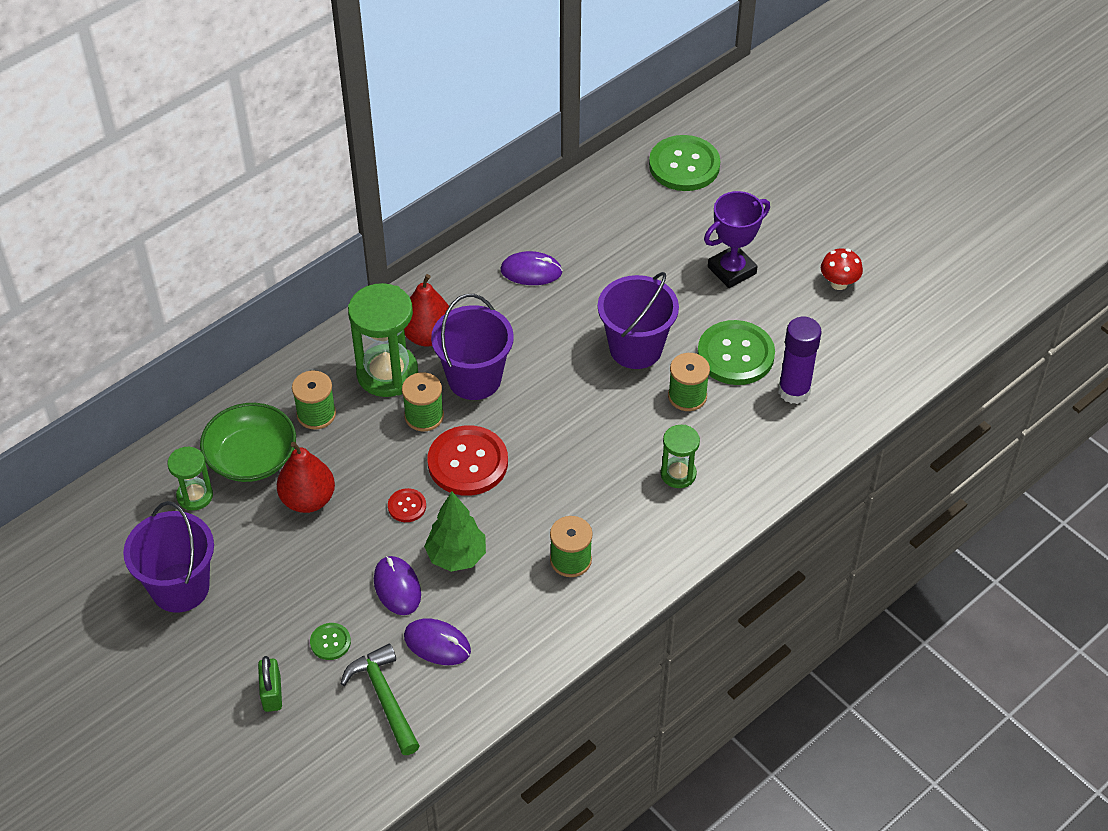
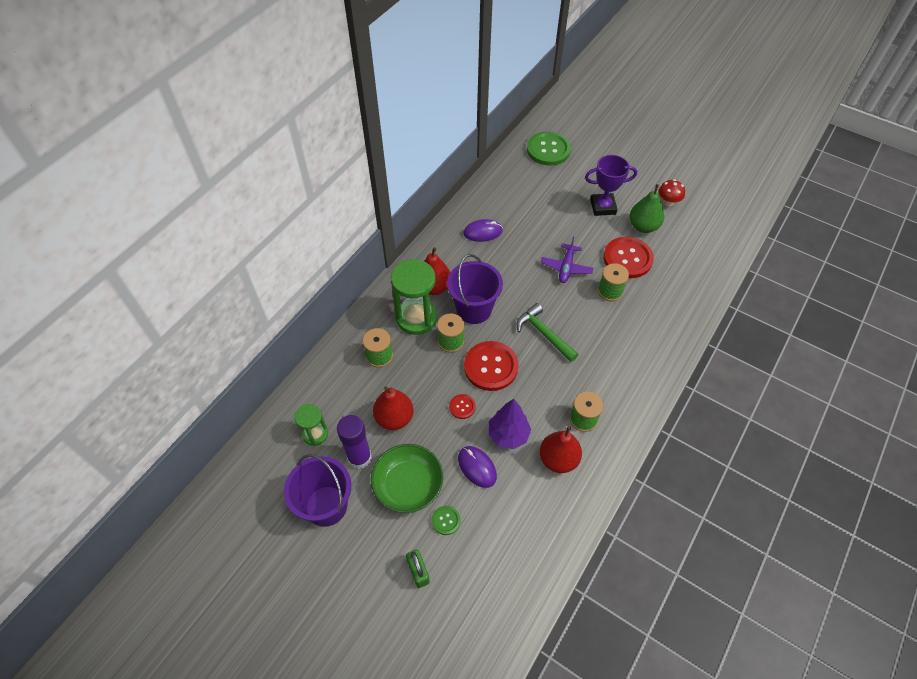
camera: 15 degrees left, 5 degrees up
(251, 457) = (345, 396): green bowl -> green bowl (408, 485)
(384, 698) = (498, 554): green hammer -> green hammer (544, 334)
(437, 644) = (519, 502): purple mouse -> none
(456, 556) = (508, 435): green tree -> purple tree
(513, 603) = (558, 459): none -> red pear
(636, 348) = (566, 267): purple bucket -> purple plane
(678, 474) = (626, 343): green hourglass -> none
(732, 270) = (603, 207): purple trophy -> purple trophy turned 45 degrees clockwise
(735, 355) = (627, 258): green button -> red button
(782, 312) = (643, 226): none -> green pear
(794, 391) = (672, 274): purple glue stick -> purple glue stick (359, 457)

